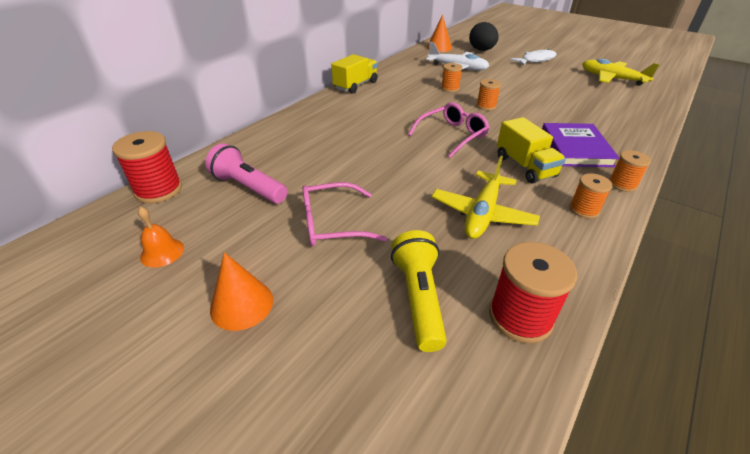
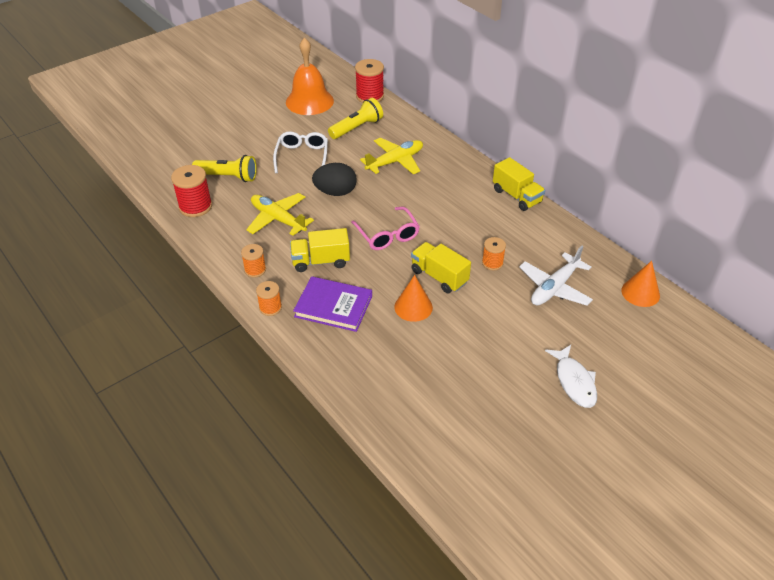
camera: 105 degrees right, 5 degrees up
(162, 252) = (309, 101): orange bell -> orange bell, size x2.21
(242, 304) = (258, 124): orange cone -> orange cone (413, 307)
(248, 187) = (357, 128): pink flashlight -> yellow flashlight
(332, 224) = (302, 156): pink glasses -> white glasses
(481, 50) = (624, 335): black egg -> black egg (335, 192)
(486, 106) = (439, 276): orange spool -> yellow truck
(612, 79) = (486, 435): yellow plane -> yellow plane (395, 161)

